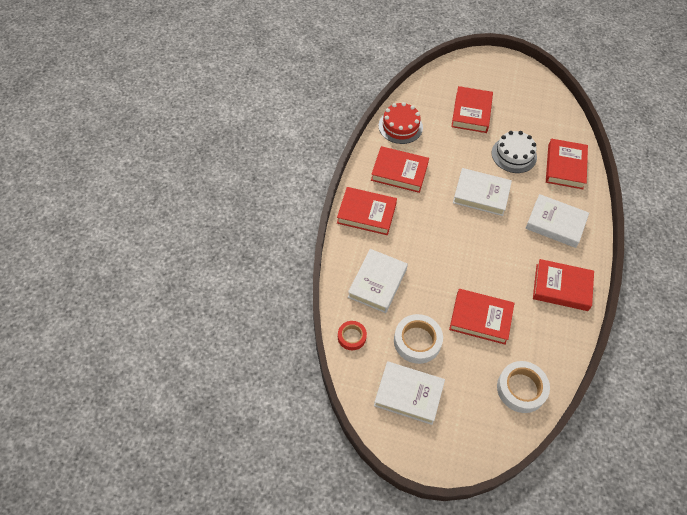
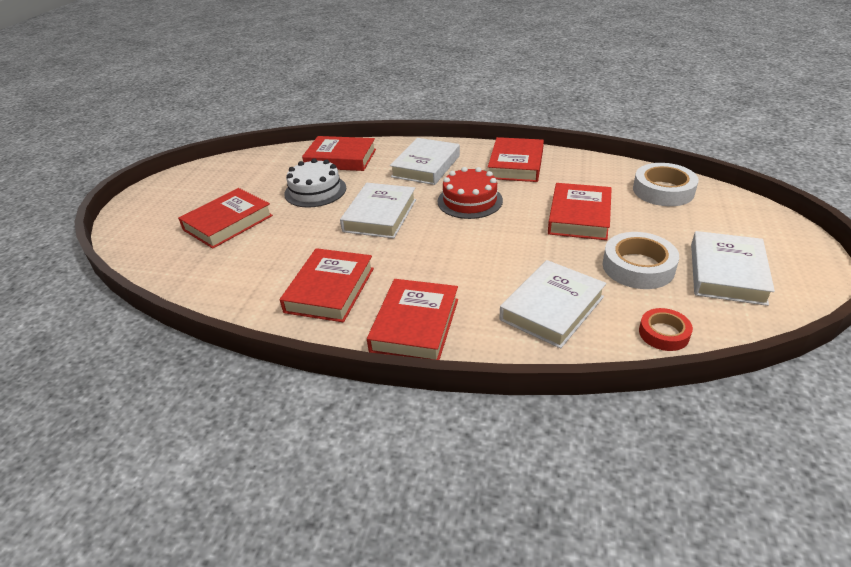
camera: 85 degrees left, 20 degrees down
(377, 283) = (552, 308): white book -> white book turned 75 degrees counterclockwise
(400, 126) = (231, 291): red cake -> red cake (470, 201)
(471, 112) = (228, 223): red book -> red book turned 60 degrees counterclockwise

